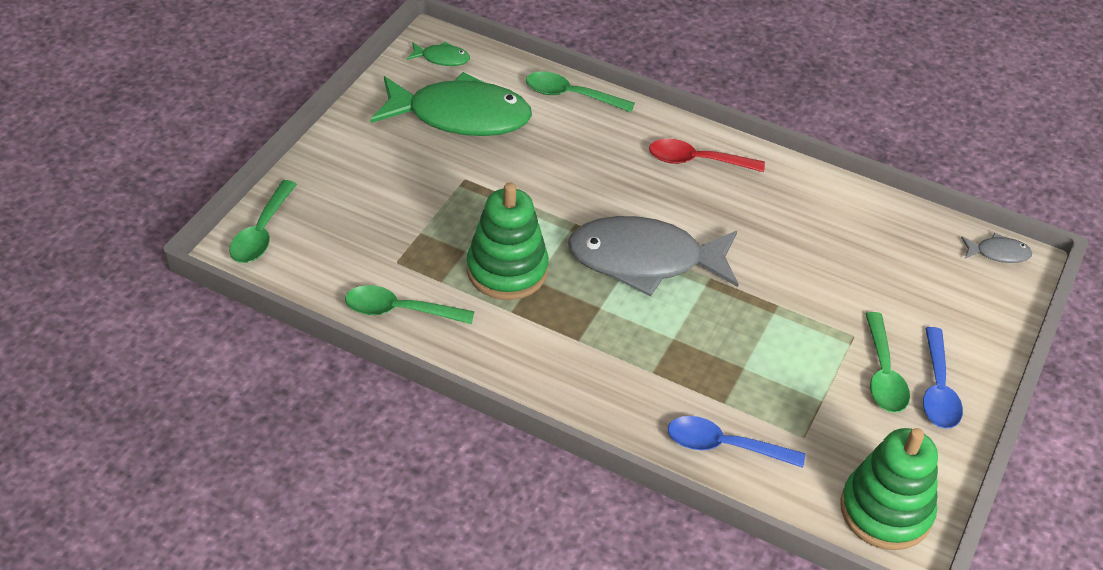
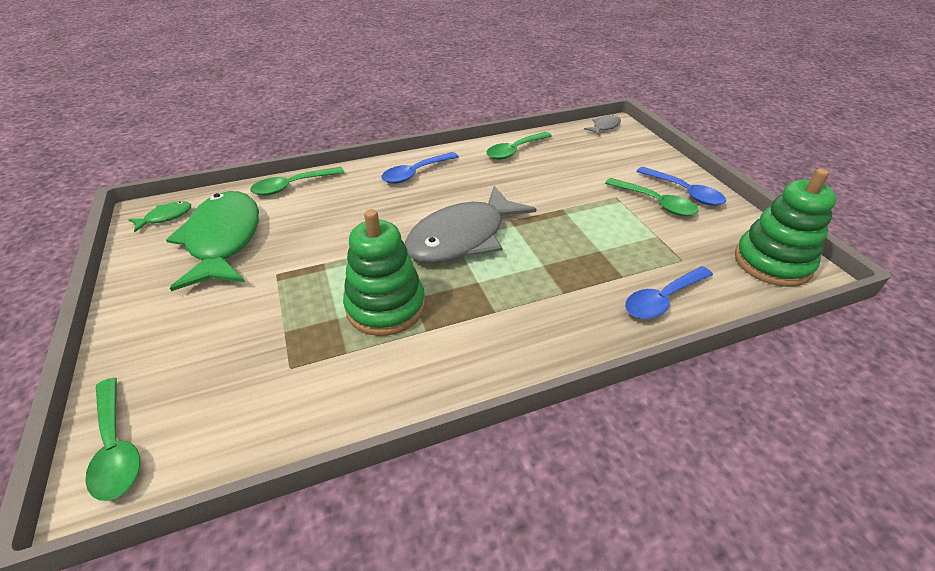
camera: 45 degrees left, 5 degrees down
(399, 310) = (339, 402): green spoon -> green spoon (514, 151)
(460, 116) = (223, 240): green fish -> green fish turned 60 degrees counterclockwise
(697, 161) = (415, 173): red spoon -> blue spoon

